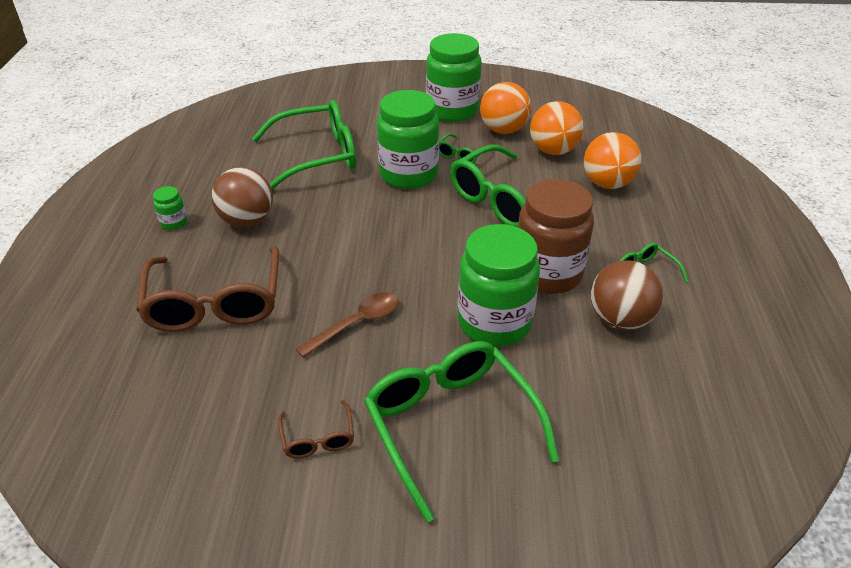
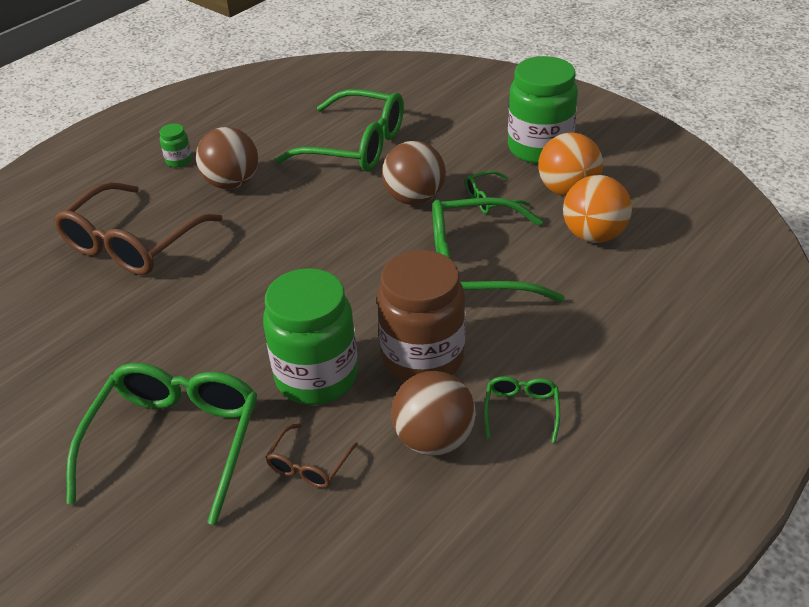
camera: 40 degrees right, 0 degrees up
(318, 438) = (76, 392): brown glasses -> brown glasses (309, 465)
(356, 323) = (209, 316): brown spoon -> none
(408, 174) = (414, 198): green jar -> brown ball
(607, 183) = (607, 297): orange ball -> none

